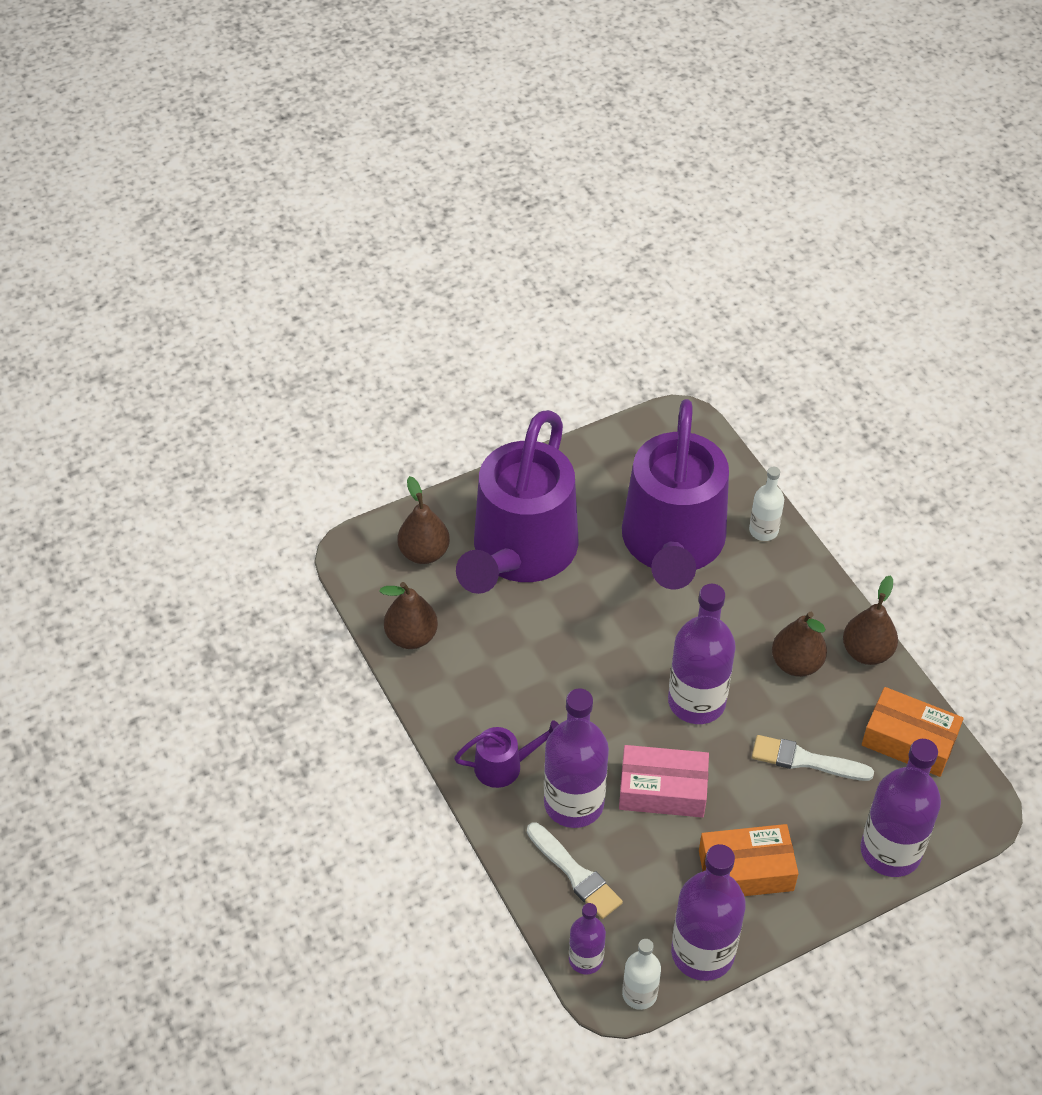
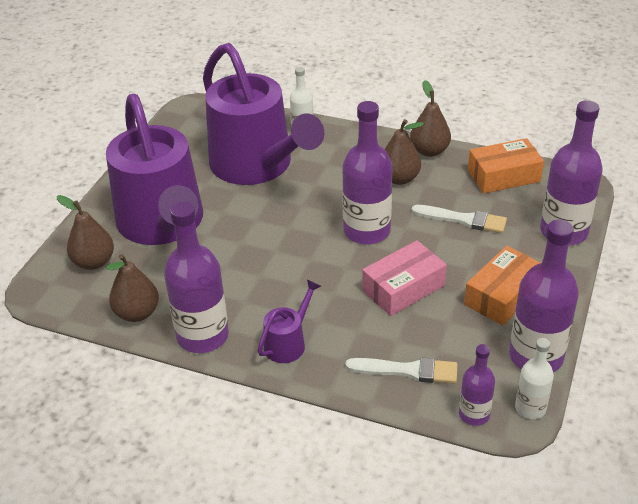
camera: 40 degrees left, 10 degrees down
(574, 803) = (358, 332): purple bottle -> purple bottle (202, 336)
(805, 760) = (463, 219): white brush -> white brush turned 135 degrees counterclockwise

